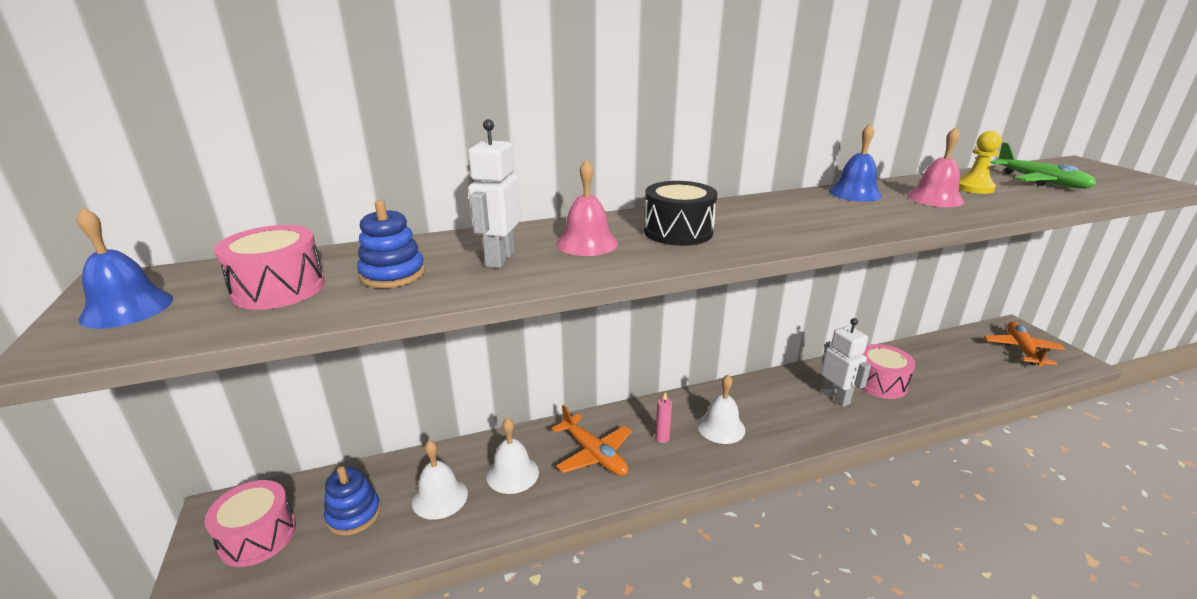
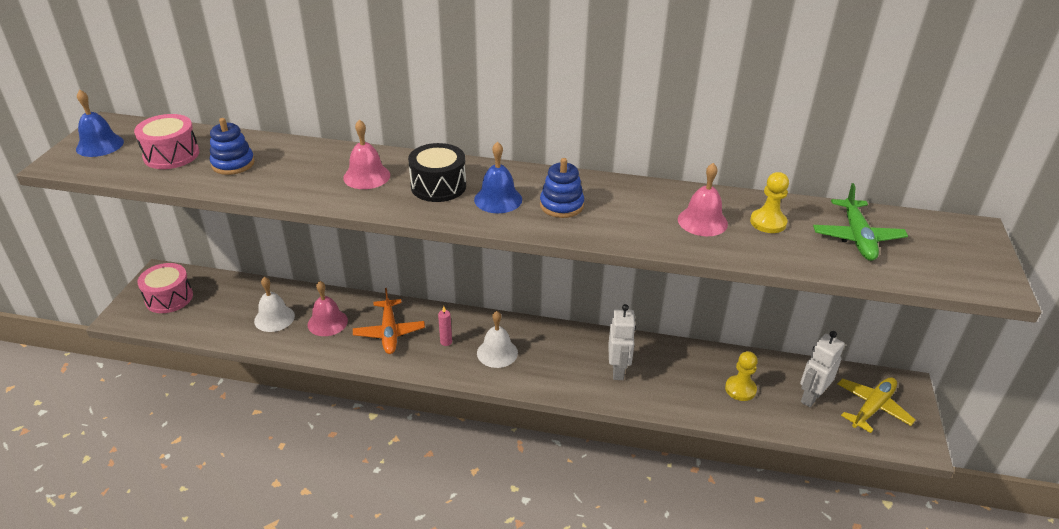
camera: 30 degrees right, 10 degrees up
(354, 514) = (222, 307): blue stacking toy -> blue stacking toy (561, 205)
(499, 259) = (300, 172): white robot -> white robot (811, 397)
(512, 473) = (327, 322): white bell -> pink bell
(854, 193) = (643, 193): blue bell -> blue bell (498, 199)
(880, 383) = (675, 376): pink drum -> none
(933, 373) = (740, 389): none -> yellow pawn
(1021, 349) = (872, 408): orange plane -> yellow plane

